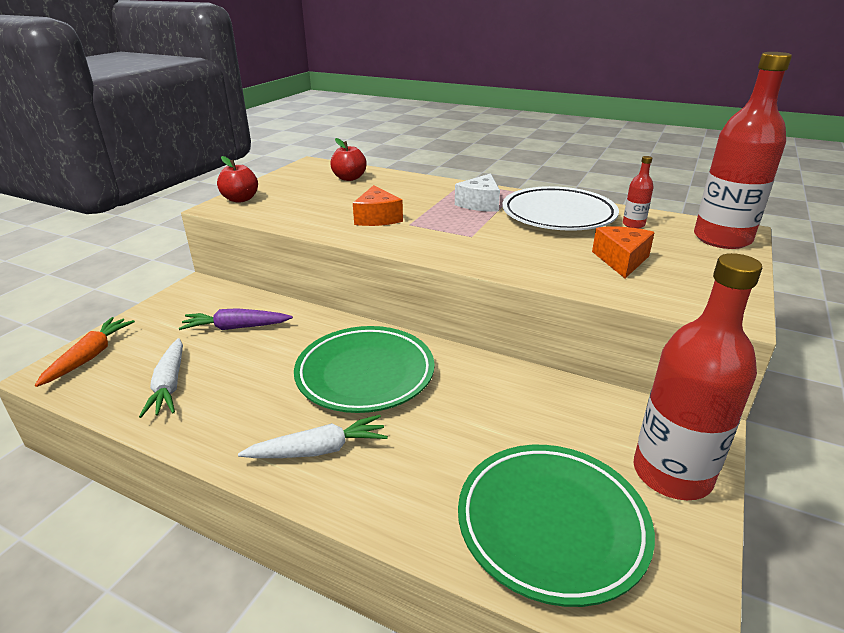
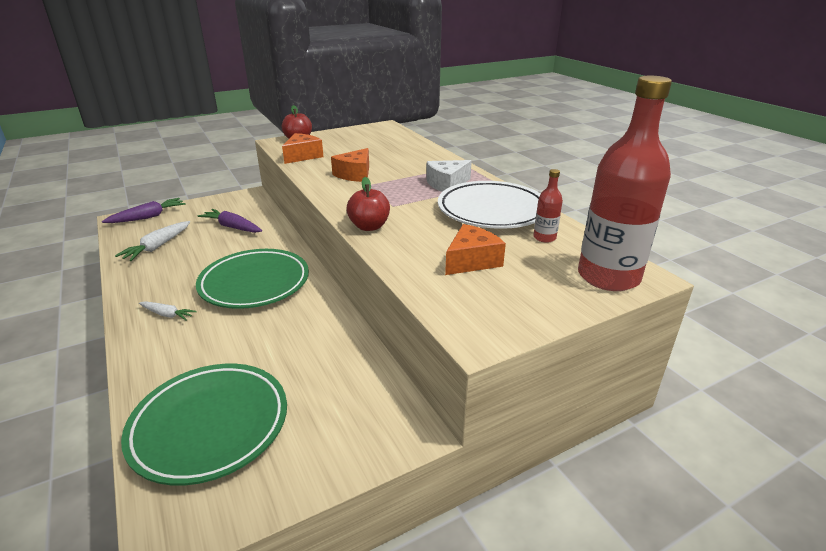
camera: 35 degrees right, 0 degrees up
(90, 357) = (148, 217): orange carrot -> purple carrot
(281, 214) = (302, 156): none -> orange cheese
(319, 450) = (167, 315): white carrot -> white carrot, size x0.62
(349, 178) = (390, 142): red apple -> red apple (369, 226)
(672, 474) = (334, 445): red bottle -> none

